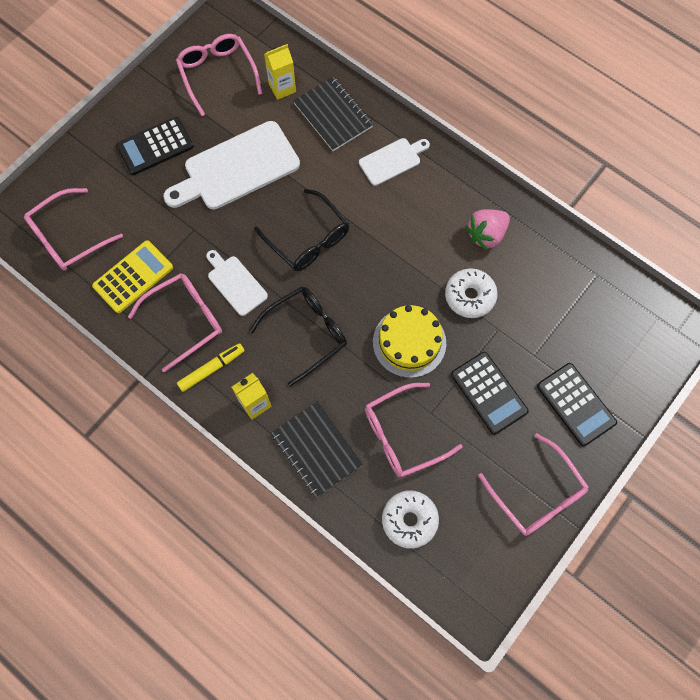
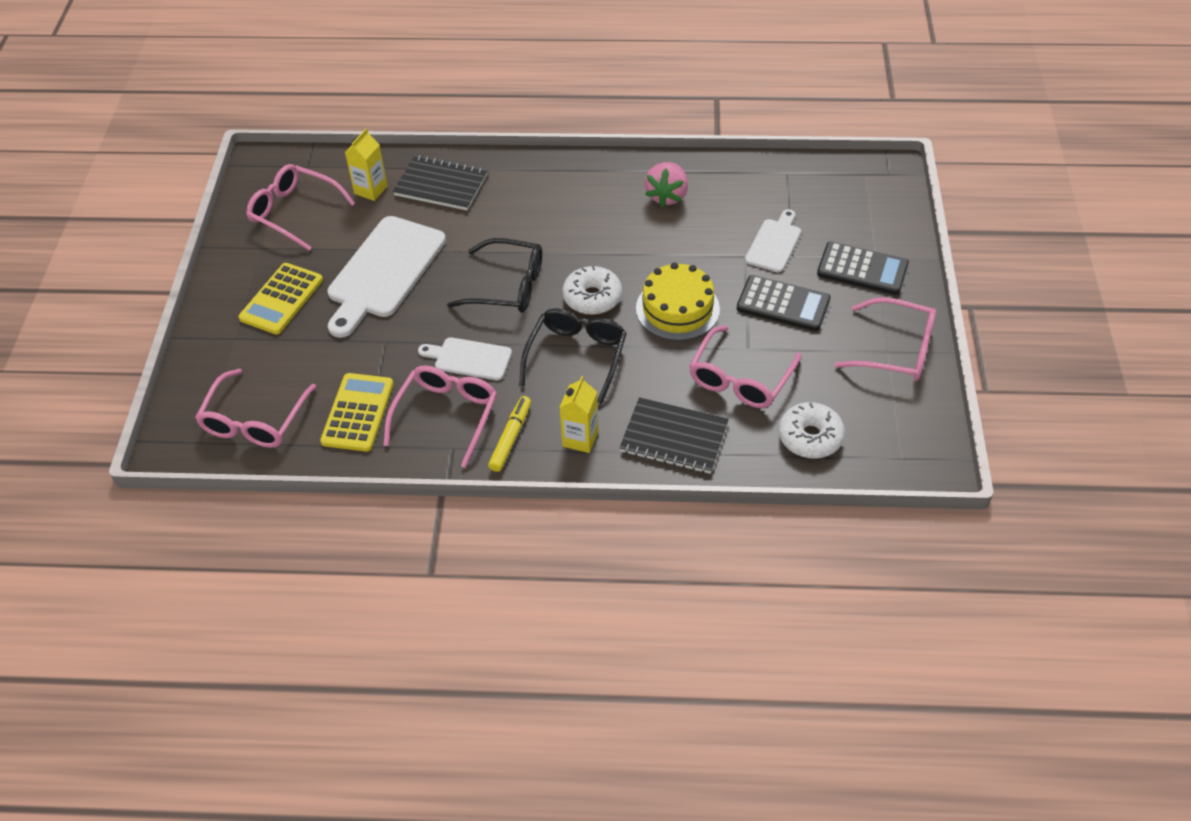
camera: 35 degrees left, 20 degrees down
(155, 146) = (281, 299): black calculator -> yellow calculator
(392, 160) = (530, 189): white cutting board -> white cutting board (774, 243)
(469, 296) = (697, 246): white donut -> white donut (592, 297)

